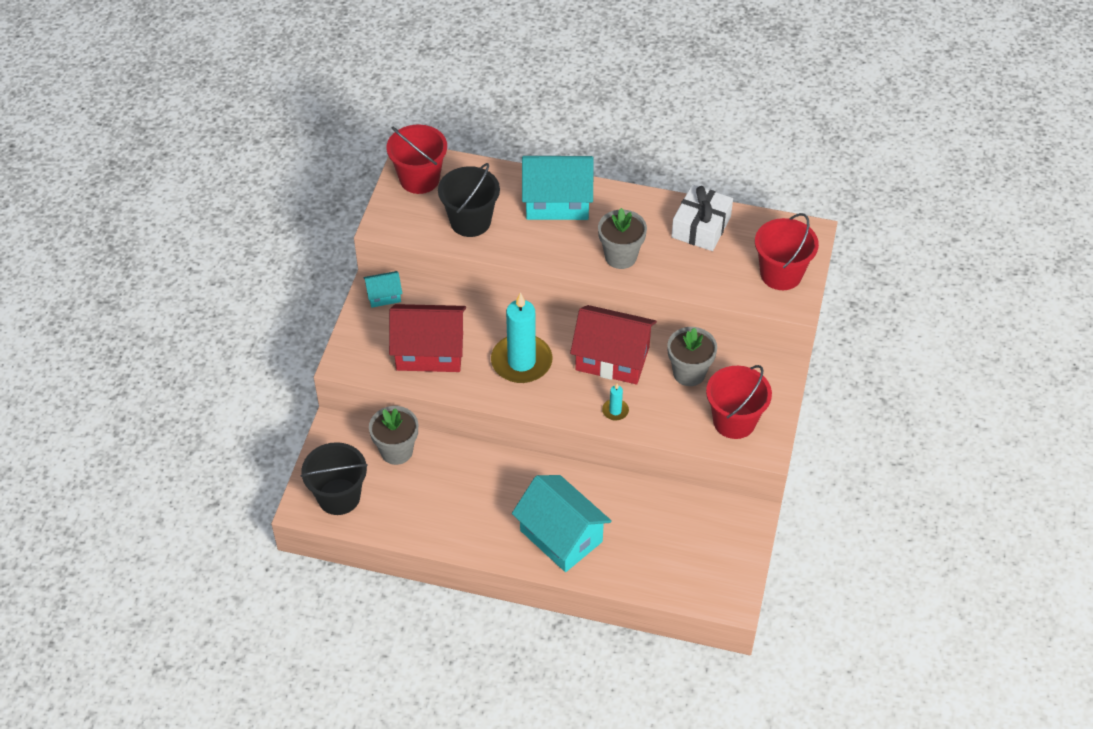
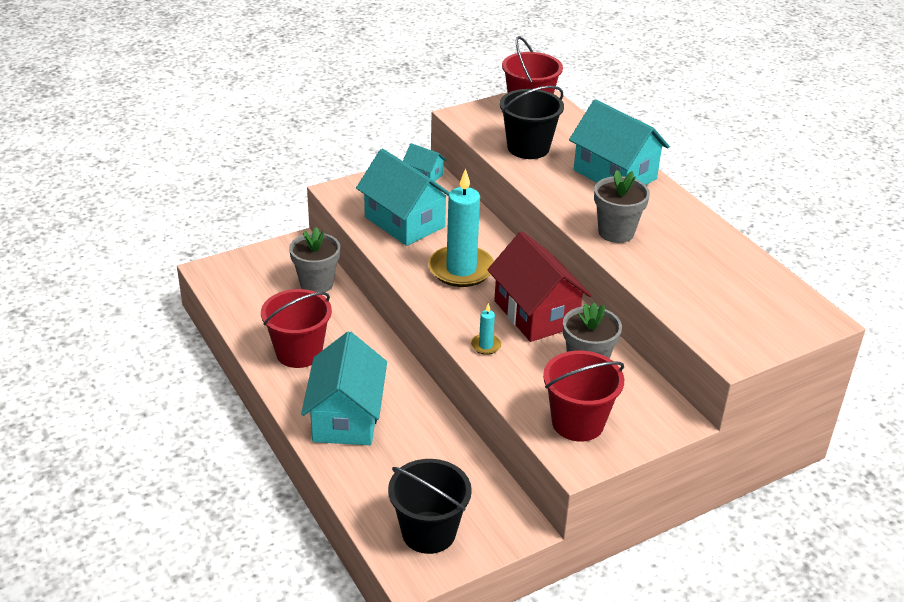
camera: 45 degrees right, 15 degrees down
(339, 496) = (239, 281): black bucket -> black bucket (428, 532)
(430, 351) = (404, 222): red house -> turquoise house
(701, 227) = (718, 256): white gift -> none
(781, 274) = (749, 327): red bucket -> red bucket (299, 352)

